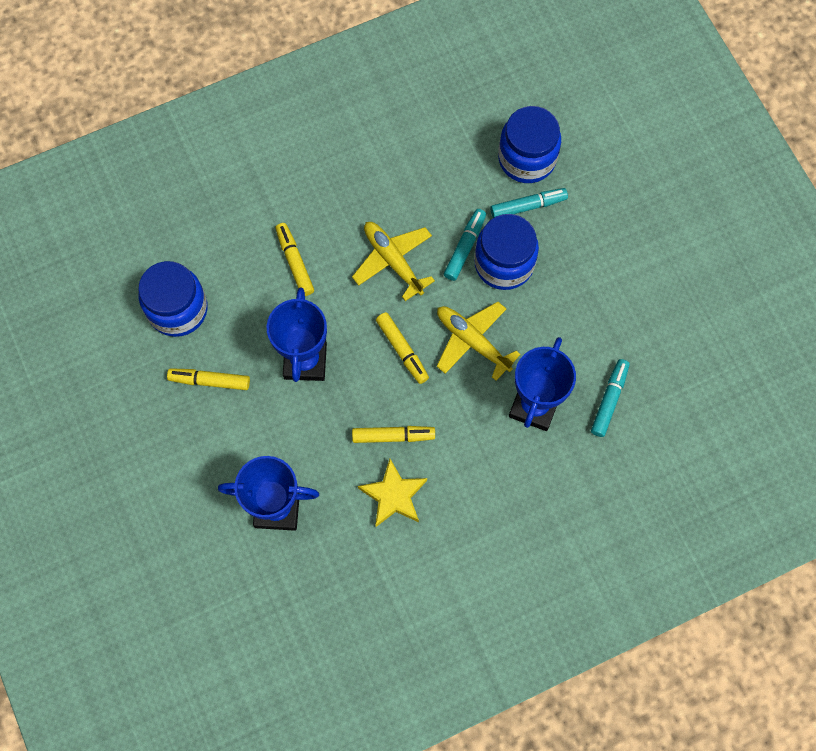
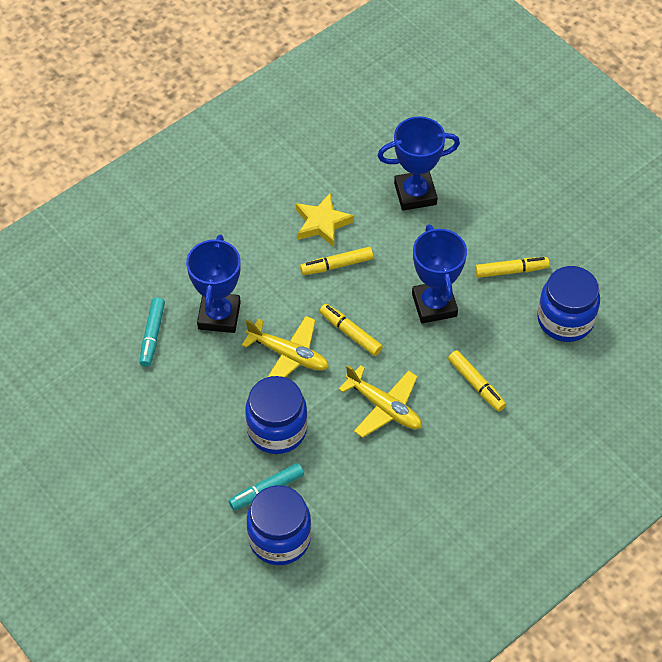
camera: 165 degrees right, 15 degrees down
(465, 247) = (319, 436): turquoise marker -> none

